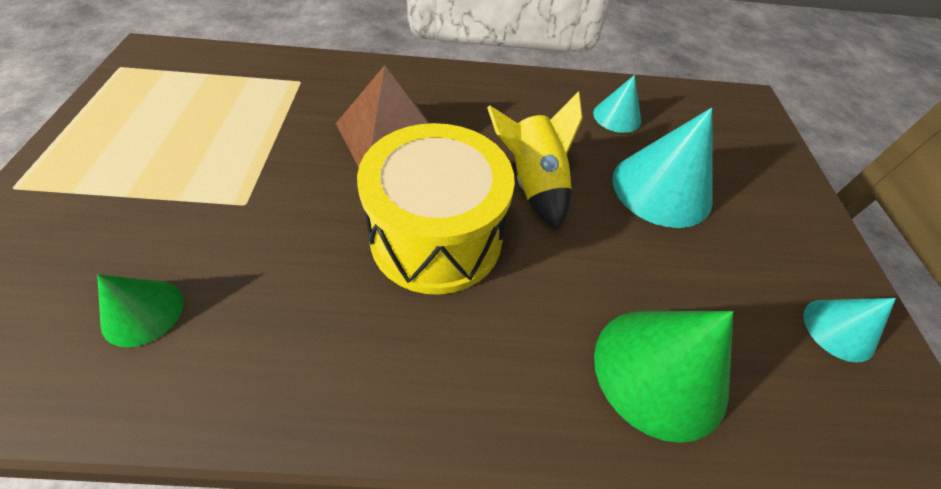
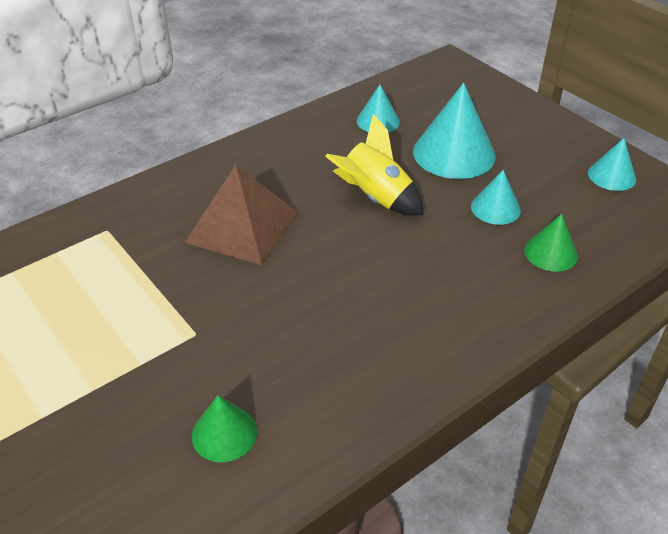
camera: 35 degrees left, 10 degrees down
(436, 237) = (354, 267): yellow drum -> none
(647, 273) = (495, 208): none -> turquoise cone
(660, 370) = (550, 253): green cone -> green cone, size x0.55

